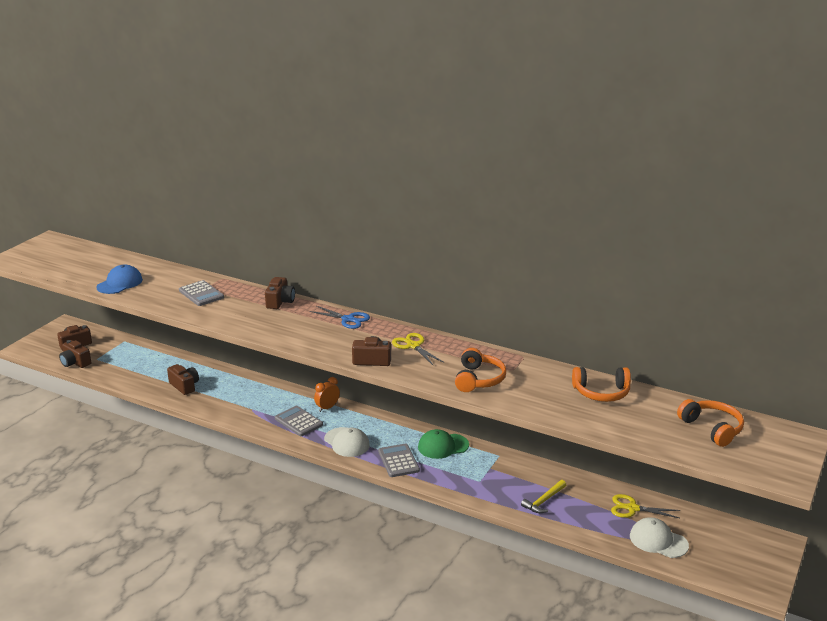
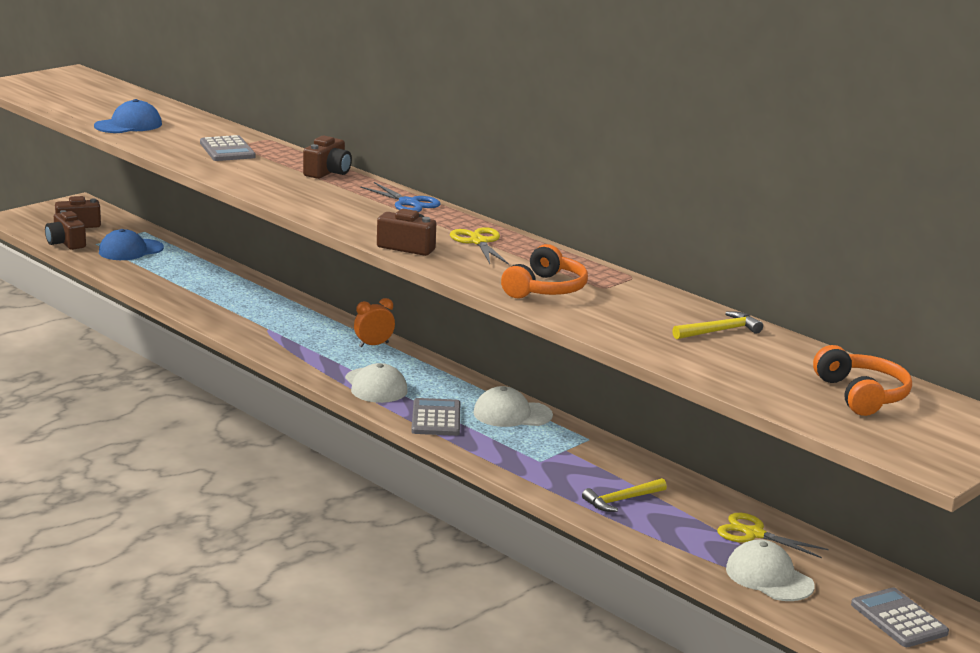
camera: 15 degrees right, 5 degrees down
(124, 360) = (130, 250): none -> blue cap
(184, 386) = (193, 290): brown camera -> none
(298, 422) = (323, 352): grey calculator -> grey calculator (898, 619)
(443, 446) = (512, 414): green cap -> white cap
(601, 393) = (720, 331): orange headphones -> yellow hammer

